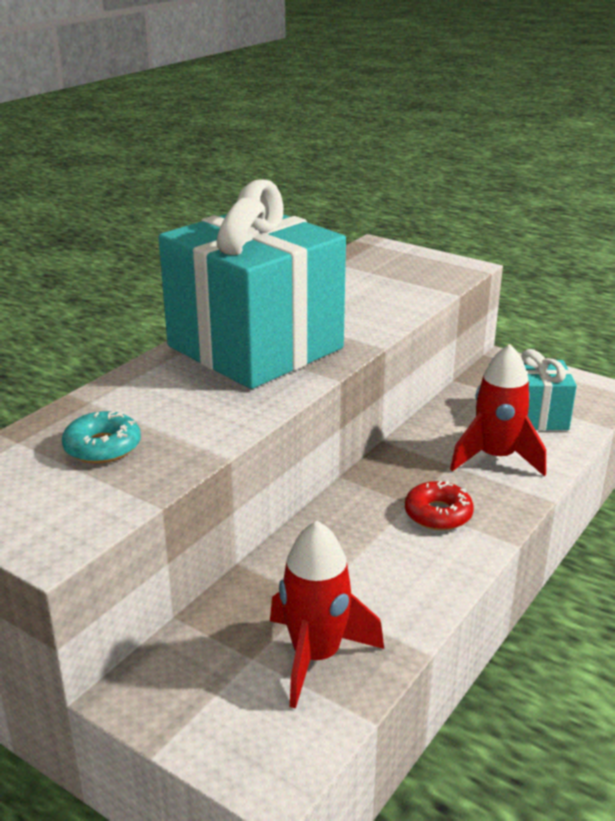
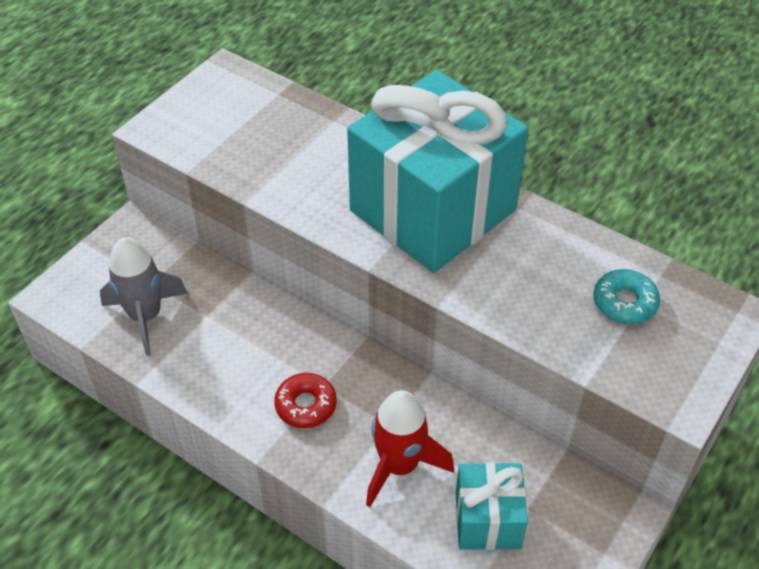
camera: 90 degrees right, 20 degrees up
(102, 447) = (266, 135): turquoise donut -> turquoise donut (624, 302)
(316, 656) = (146, 317): red rocket -> grey rocket

